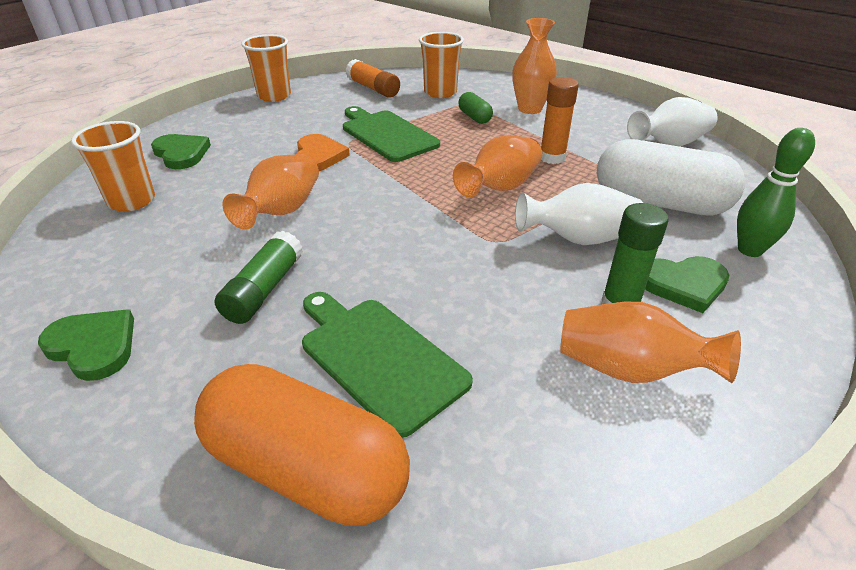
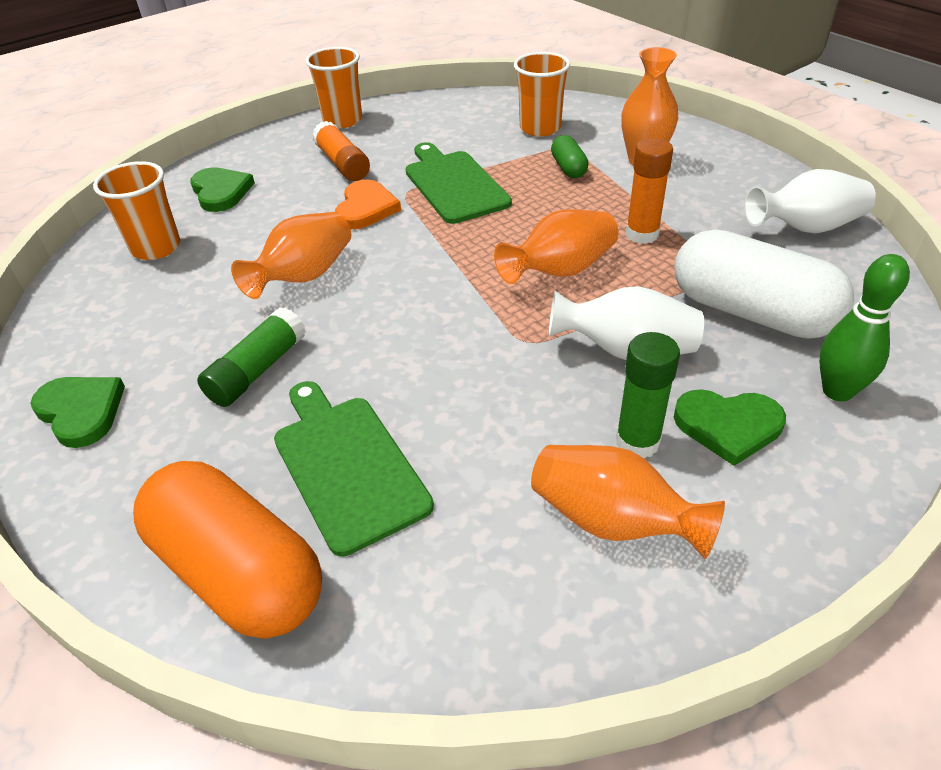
camera: 15 degrees right, 5 degrees up
(373, 88) = (460, 117): orange glue stick -> orange glue stick (342, 163)

